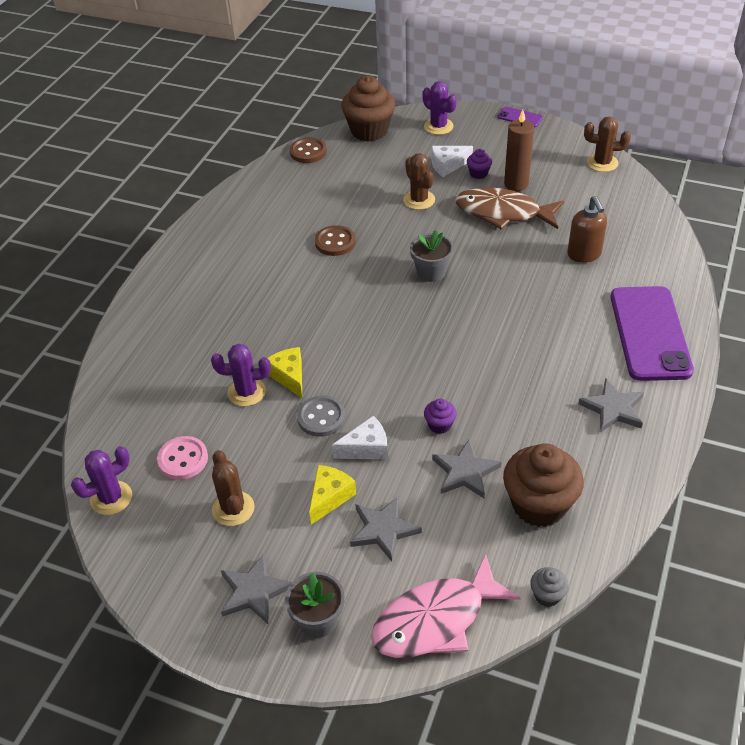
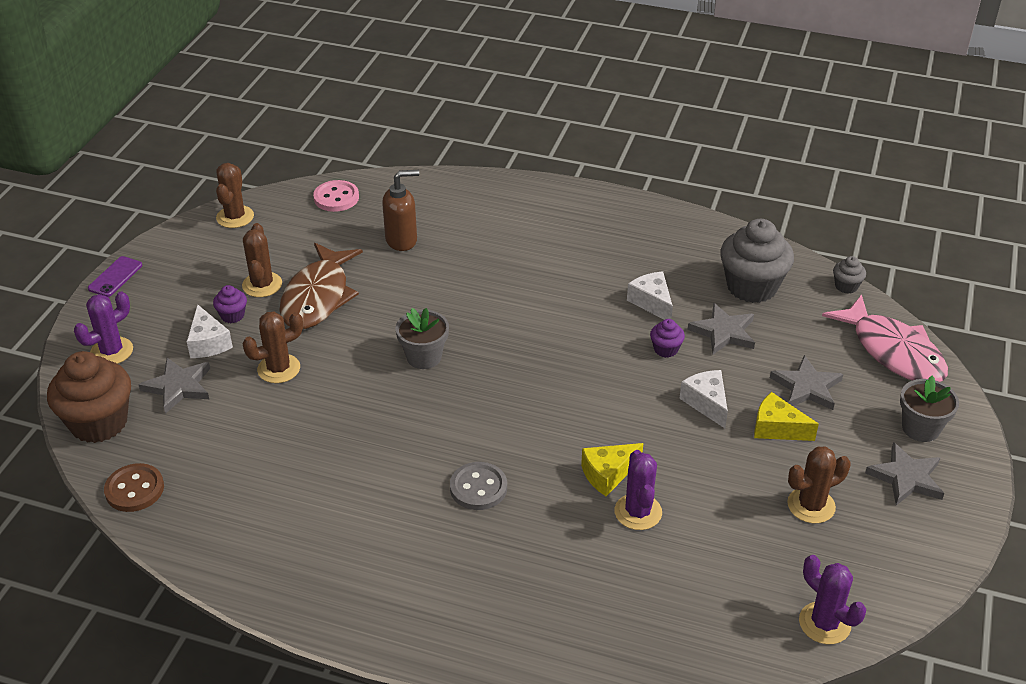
camera: 95 degrees left, 5 degrees down
(183, 459) = (752, 561): pink button -> pink button (336, 198)
(321, 417) = (669, 441): grey button -> grey button (478, 488)
(335, 242) = (357, 447): brown button -> none
(508, 420) = (652, 302): none -> white cheese
(516, 184) = (262, 285): brown candle -> brown cactus
(539, 505) = (752, 287): brown cupcake -> grey cupcake
(613, 408) = (627, 236): grey star -> grey star (178, 387)
(650, 333) = (524, 207): purple phone -> none

